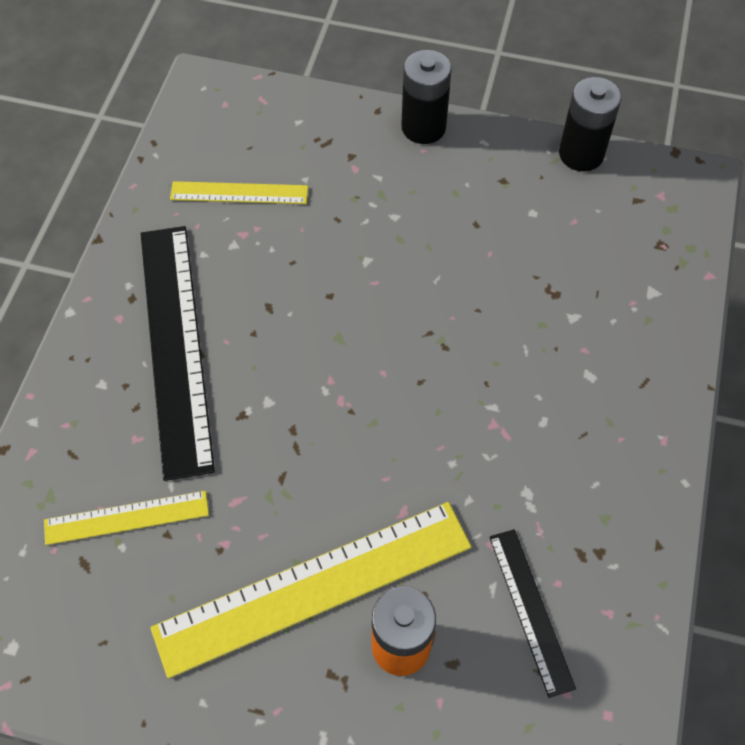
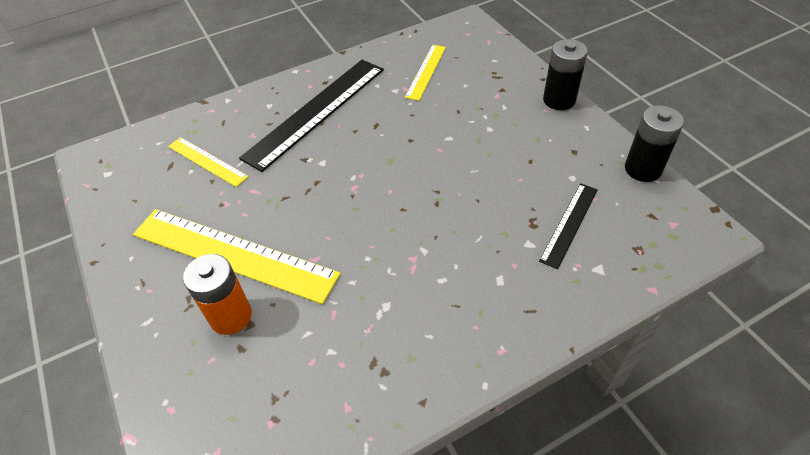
camera: 50 degrees right, 10 degrees down
(239, 193) = (426, 71): yellow ruler -> yellow ruler turned 60 degrees clockwise
(530, 610) = (309, 363): black ruler -> black ruler (569, 224)

